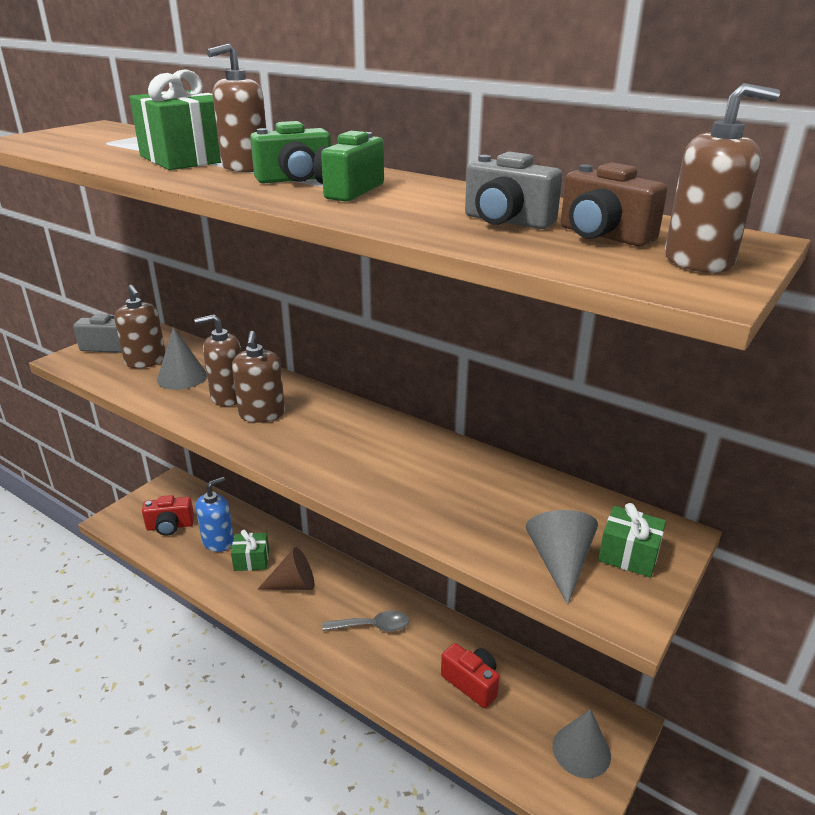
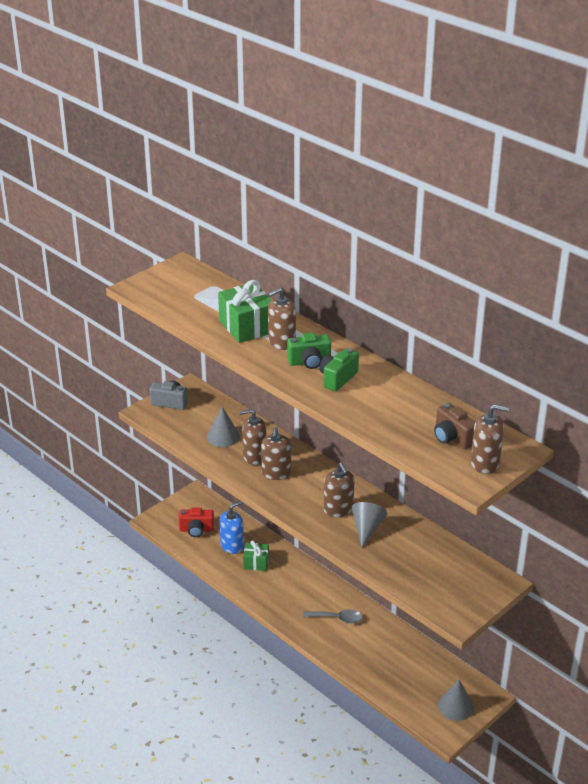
camera: 10 degrees right, 5 degrees up
(146, 361) = (197, 419): brown soap dispenser -> brown soap dispenser (338, 509)
(293, 584) = (285, 584): brown cone -> none
(471, 683) = (396, 661): red camera -> none
(506, 221) = (411, 420): grey camera -> none
(560, 563) = (433, 590): grey cone -> grey cone (367, 529)
(628, 555) = (473, 590): green gift -> none

